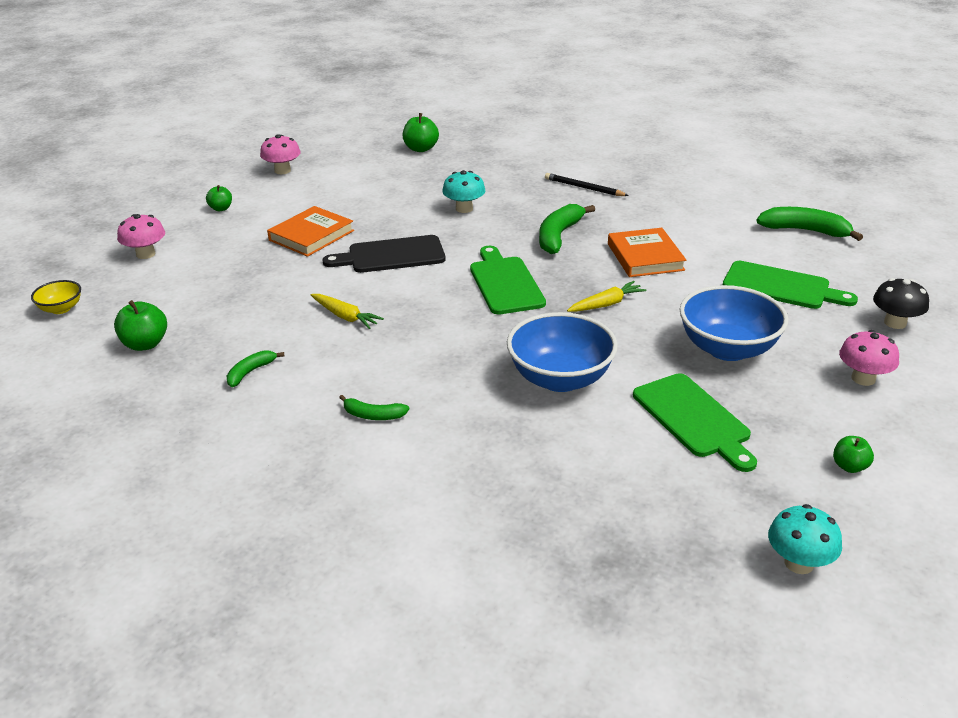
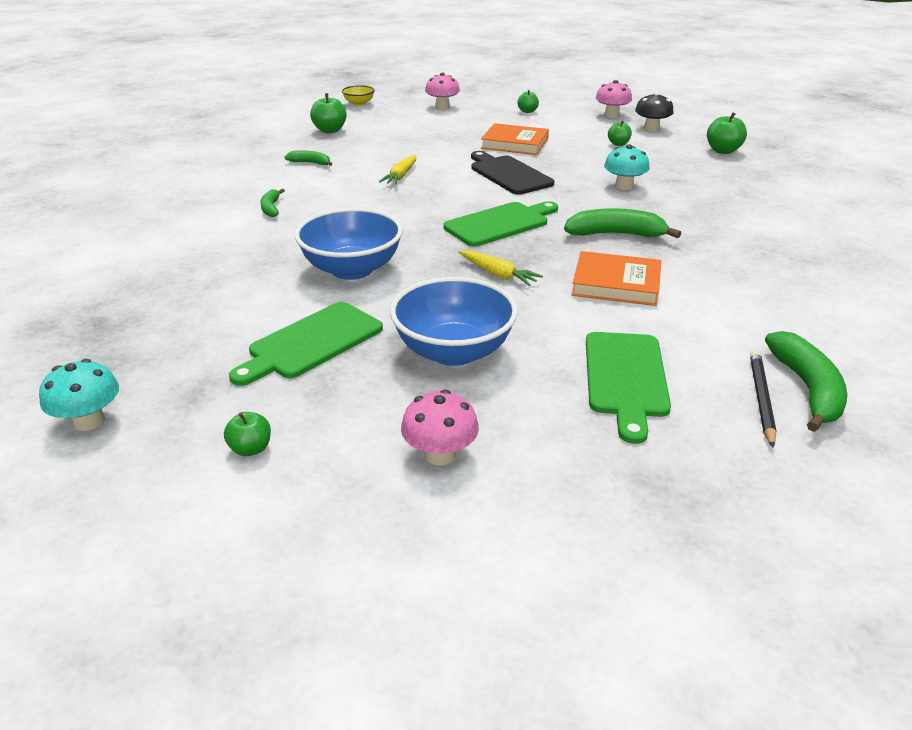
camera: 70 degrees right, 0 degrees up
(363, 186) = (618, 144): none -> green apple
(584, 188) = (741, 232): black pencil -> black pencil (761, 399)
(645, 257) = (616, 283): orange book -> orange book turned 45 degrees clockwise
(895, 323) = (603, 481): black mushroom -> black mushroom (651, 128)

